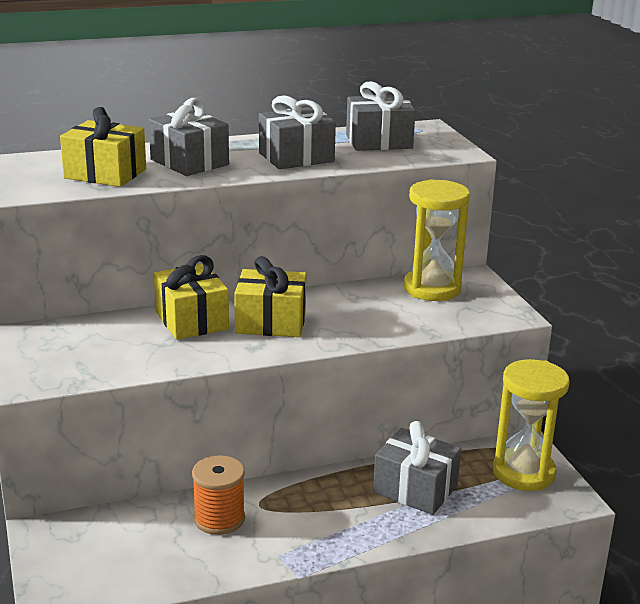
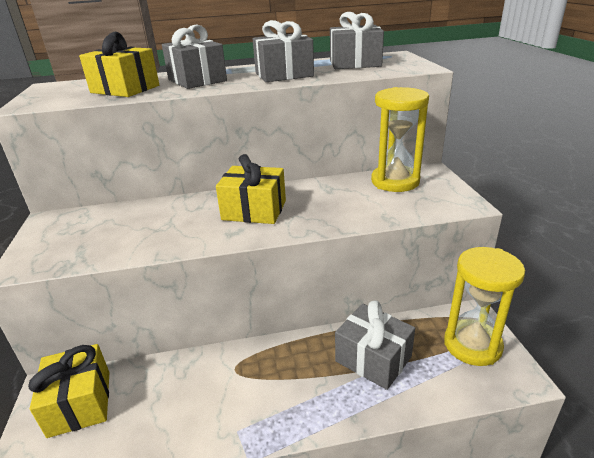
camera: 10 degrees right, 5 degrees up
(191, 320) = (191, 208): yellow gift -> yellow gift (80, 403)
(219, 519) = (196, 384): orange spool -> none

